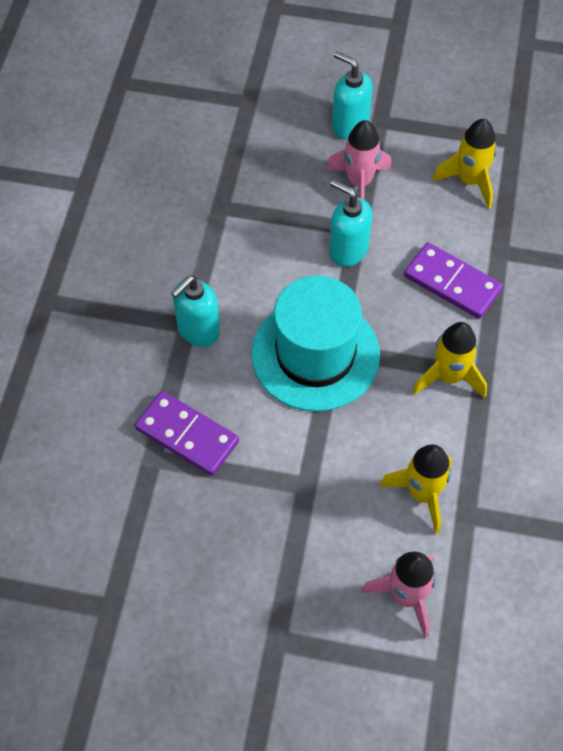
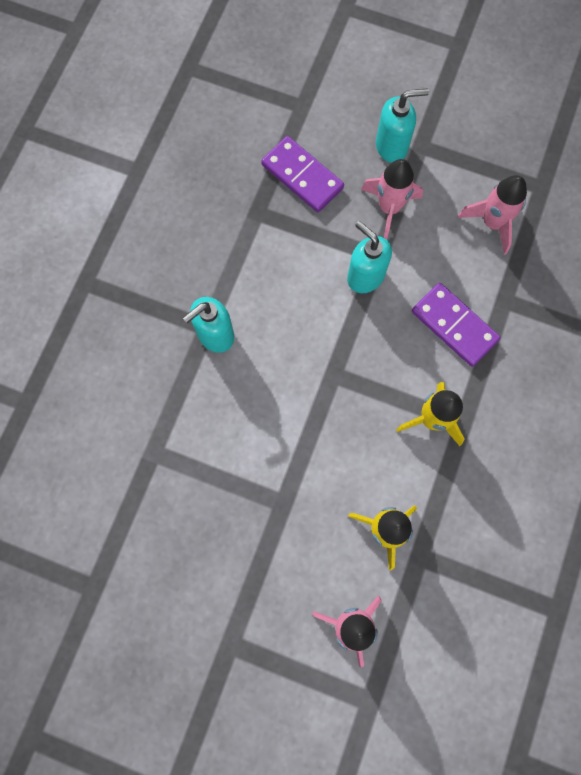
camera: 10 degrees right, 15 degrees up
(187, 435) = (187, 436): purple domino -> purple domino (302, 176)
(315, 354) = (315, 377): turquoise hat -> none
(349, 125) = (392, 146): turquoise soap dispenser -> turquoise soap dispenser turned 120 degrees clockwise
(469, 181) = (492, 223): yellow rocket -> pink rocket

